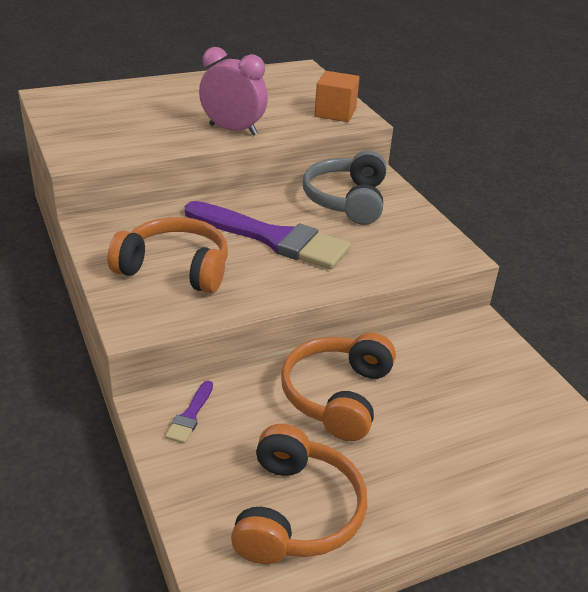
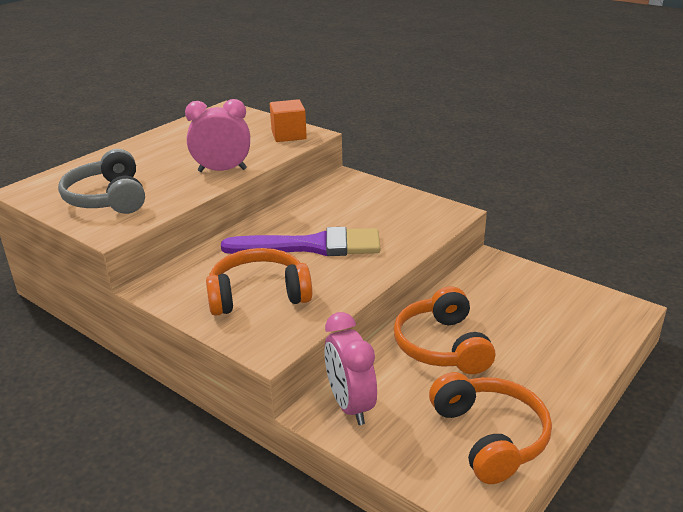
camera: 25 degrees left, 5 degrees down
(190, 415) = (350, 405): purple brush -> pink clock
(346, 200) = (339, 200): grey headphones -> grey headphones (108, 198)

